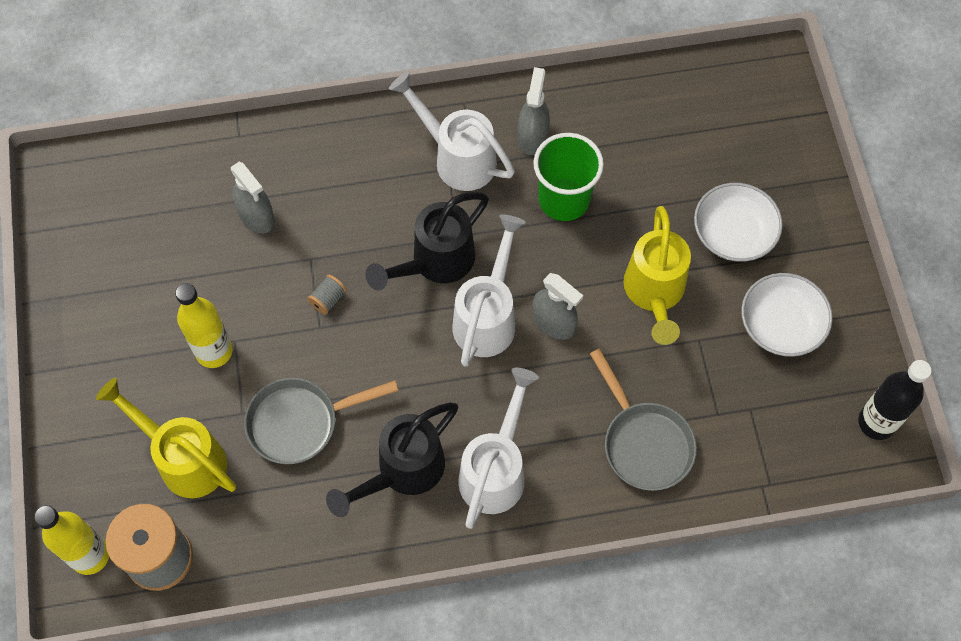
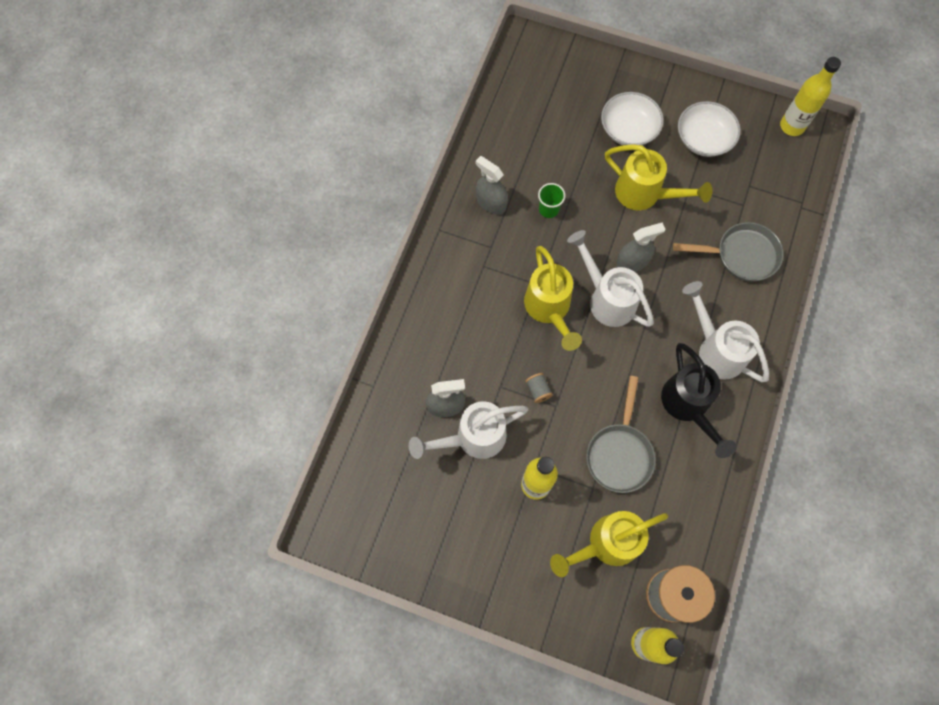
camera: 60 degrees left, 5 degrees up
(435, 263) = (549, 310): black watering can -> yellow watering can
(457, 157) = (478, 255): white watering can -> white watering can (472, 438)
(564, 200) = (549, 209): green cup -> green cup, size x0.54
(876, 422) = (792, 126): black bottle -> yellow bottle

